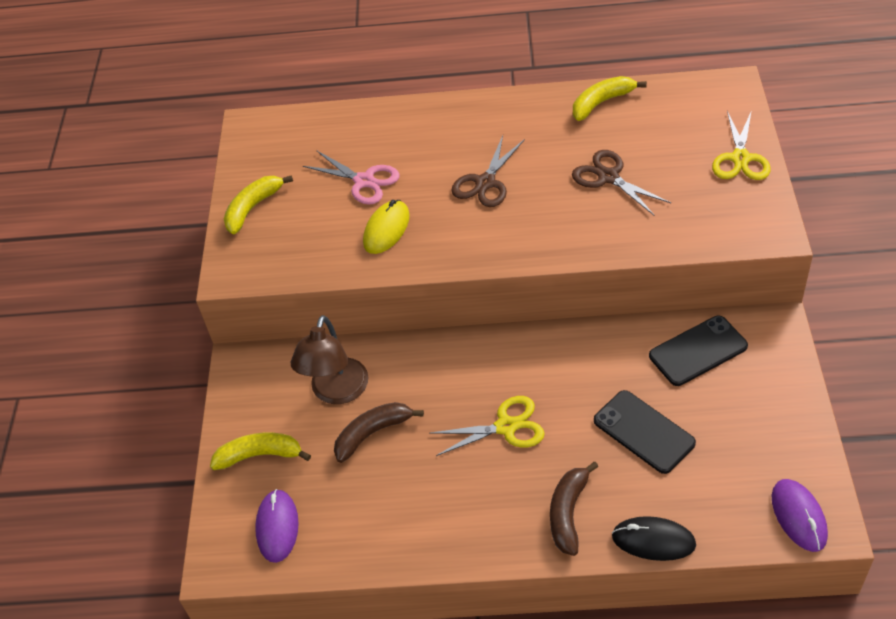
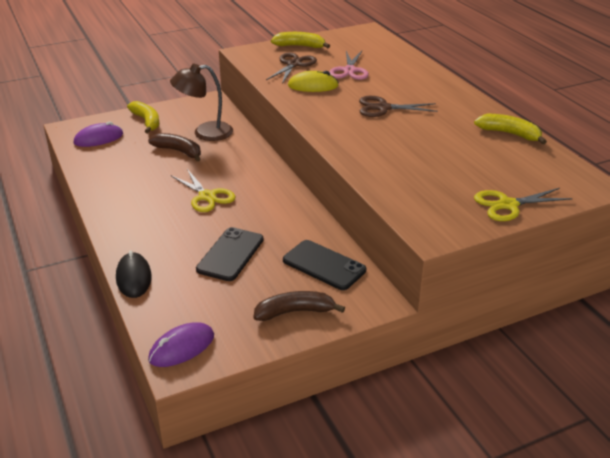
camera: 60 degrees right, 15 degrees down
(568, 513) = (145, 236): brown banana -> brown banana (295, 312)
(608, 177) = (430, 151): brown scissors -> brown scissors (293, 64)

